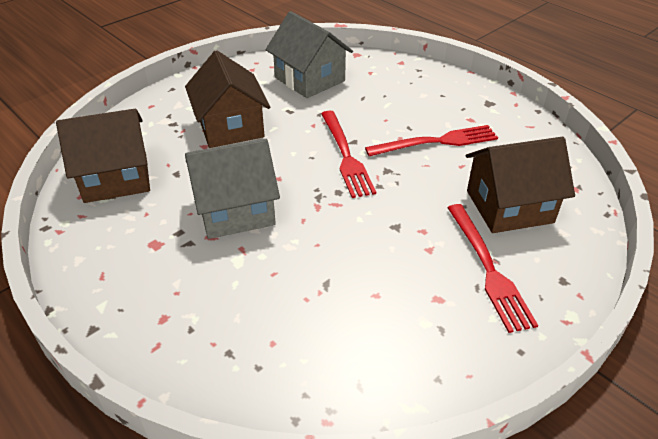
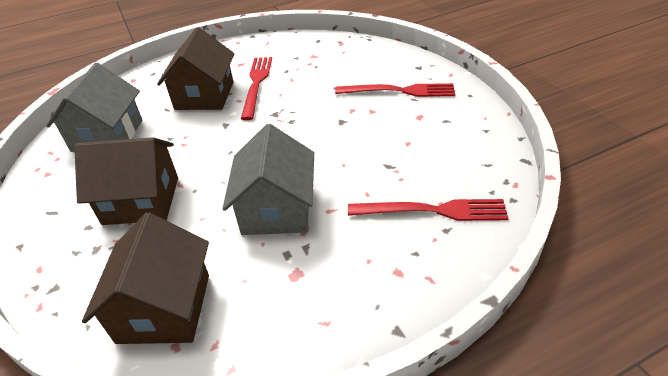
camera: 70 degrees left, 0 degrees up
(310, 79) = (107, 135): grey house -> grey house turned 60 degrees counterclockwise
(345, 156) = (242, 132): red fork -> red fork (433, 211)
(509, 206) = (345, 70): brown house -> brown house (204, 95)

